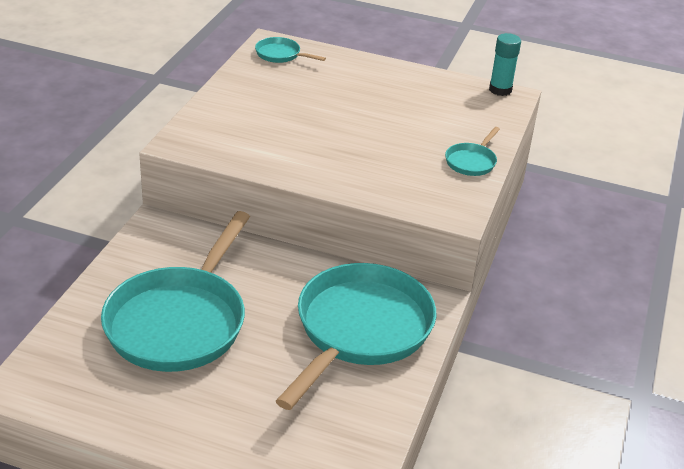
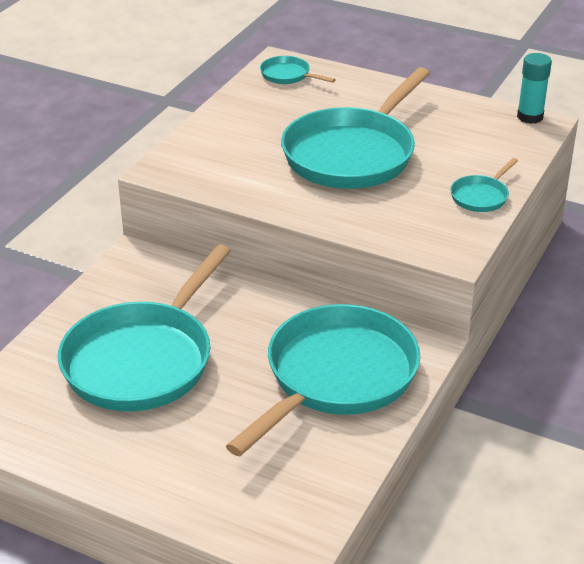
camera: 10 degrees right, 0 degrees up
(351, 125) = (352, 154): none -> turquoise pan

